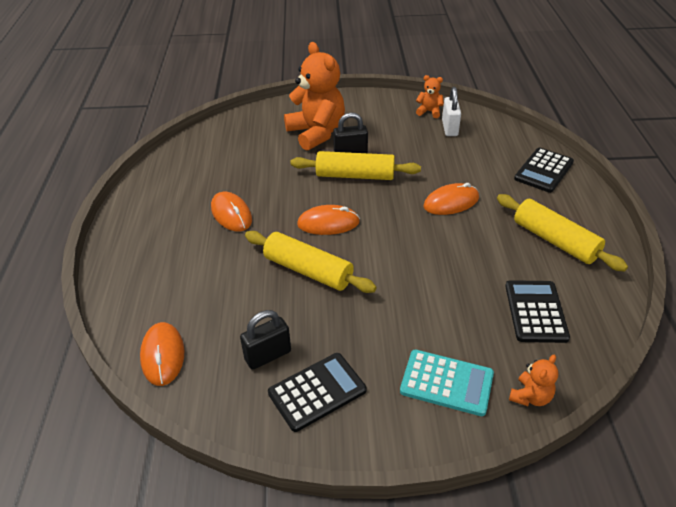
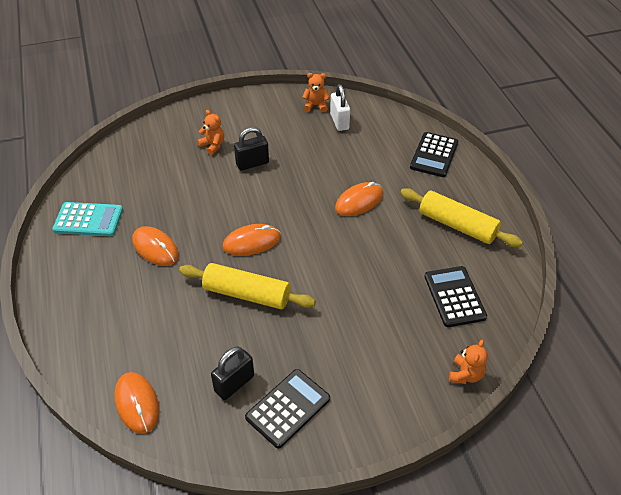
camera: 15 degrees left, 5 degrees up
(316, 133) = (213, 145): orange teddy bear -> orange teddy bear, size x0.44
(355, 176) = (263, 187): yellow rolling pin -> none
(446, 383) = (395, 377): turquoise calculator -> turquoise calculator (88, 220)

